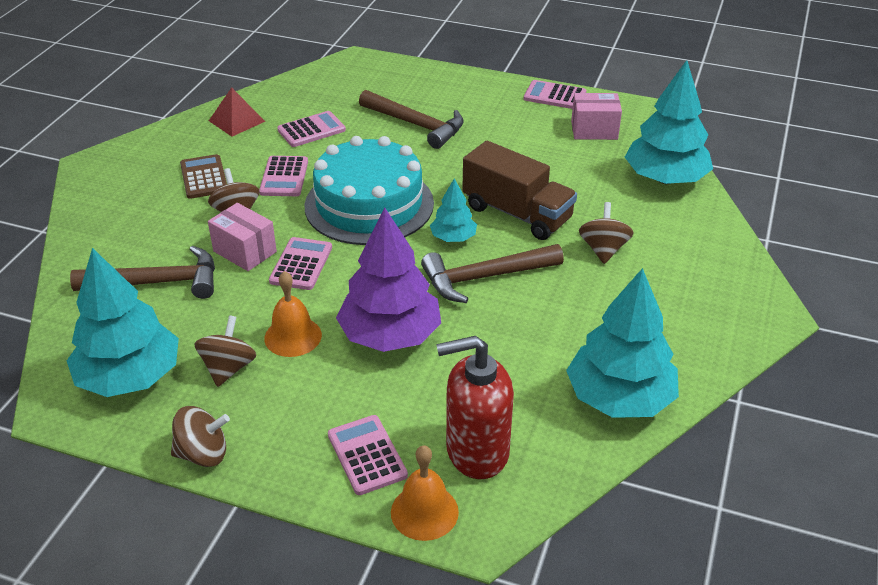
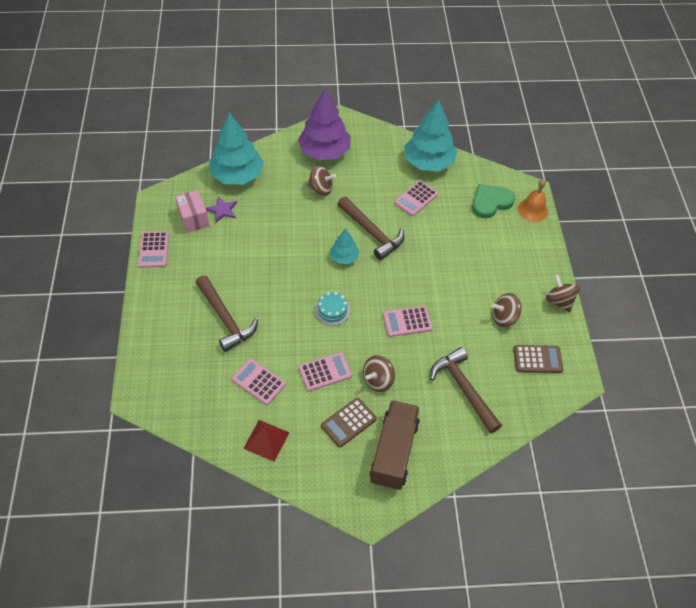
camera: 115 degrees left, 15 degrees up
(130, 377) = (537, 359): turquoise tree -> brown calculator
(245, 251) = (411, 356): pink box -> none
(293, 336) = (465, 300): orange bell -> none
(367, 455) = (518, 239): pink calculator -> pink calculator (416, 198)
(369, 204) = (332, 310): turquoise cake -> turquoise cake, size x0.40
(390, 335) = (439, 258): purple tree -> purple tree (324, 151)
(416, 125) = (225, 318): brown hammer -> brown hammer turned 135 degrees clockwise
(476, 451) = (490, 202): red soap dispenser -> green heart
(517, 213) = (305, 234): brown truck -> brown truck (394, 452)
(599, 154) = (222, 210): none -> purple star
(603, 249) = (321, 189): brown spinning top -> brown spinning top turned 150 degrees counterclockwise

